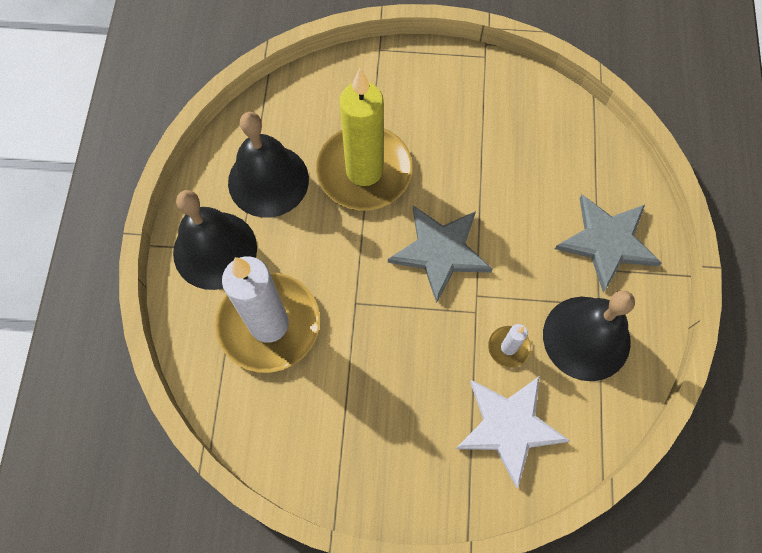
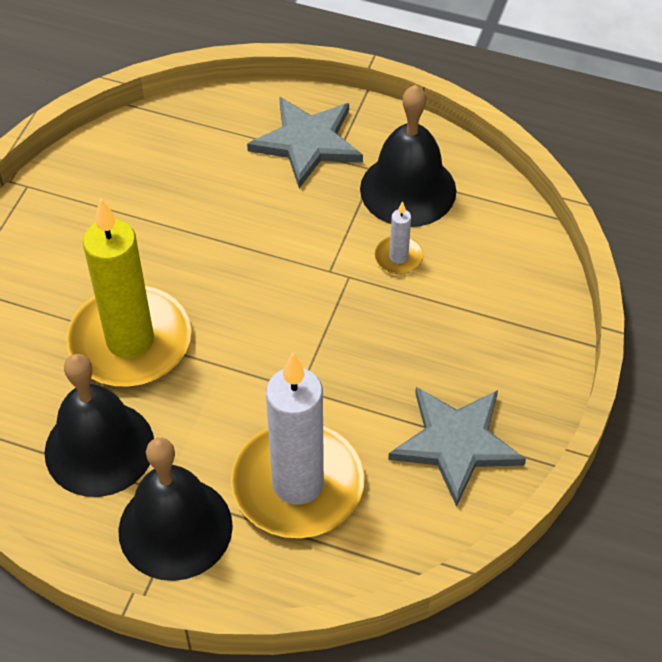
camera: 75 degrees left, 15 degrees down
(440, 251) = (265, 290): grey star -> grey star (456, 443)
(509, 427) = (485, 279): white star -> none

